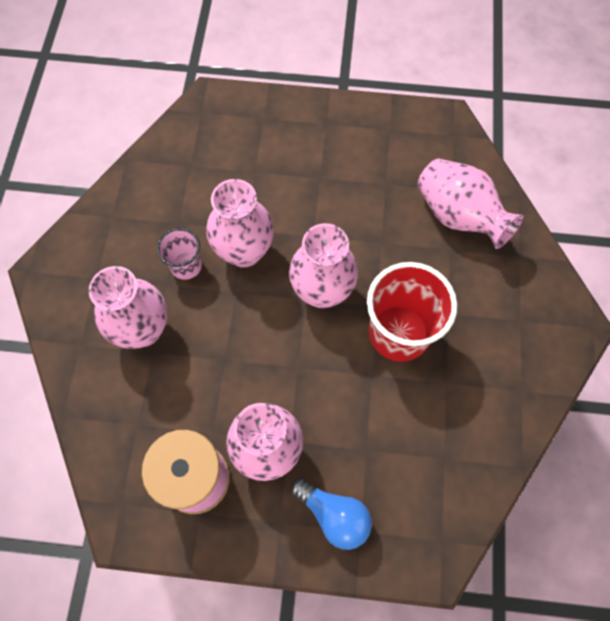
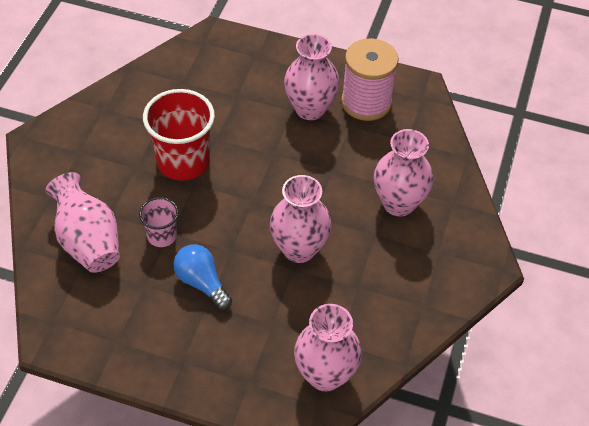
camera: 170 degrees left, 15 degrees down
(186, 266) = (355, 247): pink cup -> pink cup (162, 236)
(322, 291) = (237, 203): pink vase -> pink vase (325, 375)
(334, 515) = (272, 67): blue light bulb -> blue light bulb (202, 282)

